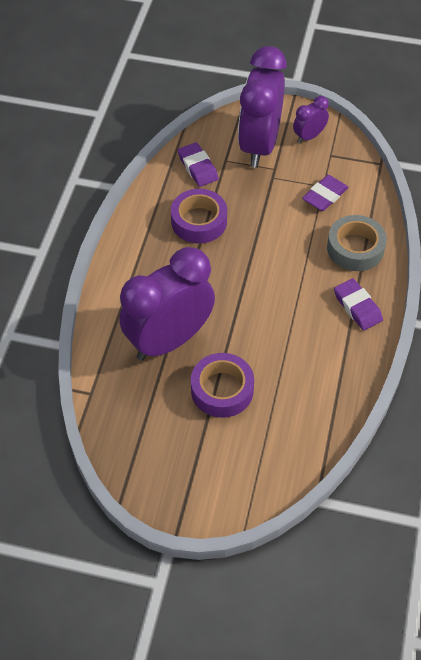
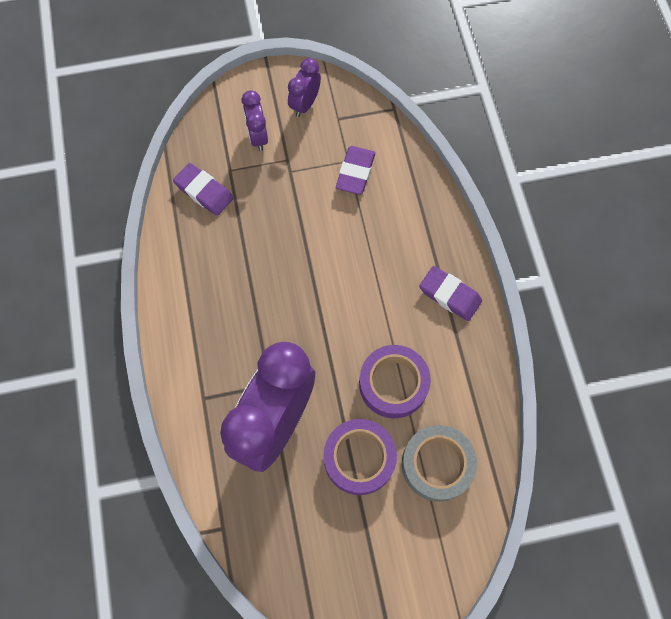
camera: 25 degrees left, 15 degrees up
(199, 221) = (237, 260): purple tape -> purple tape (393, 384)
(259, 146) = (258, 137): purple clock -> purple clock, size x0.45
(355, 248) = (415, 224): grey tape -> grey tape (437, 464)

